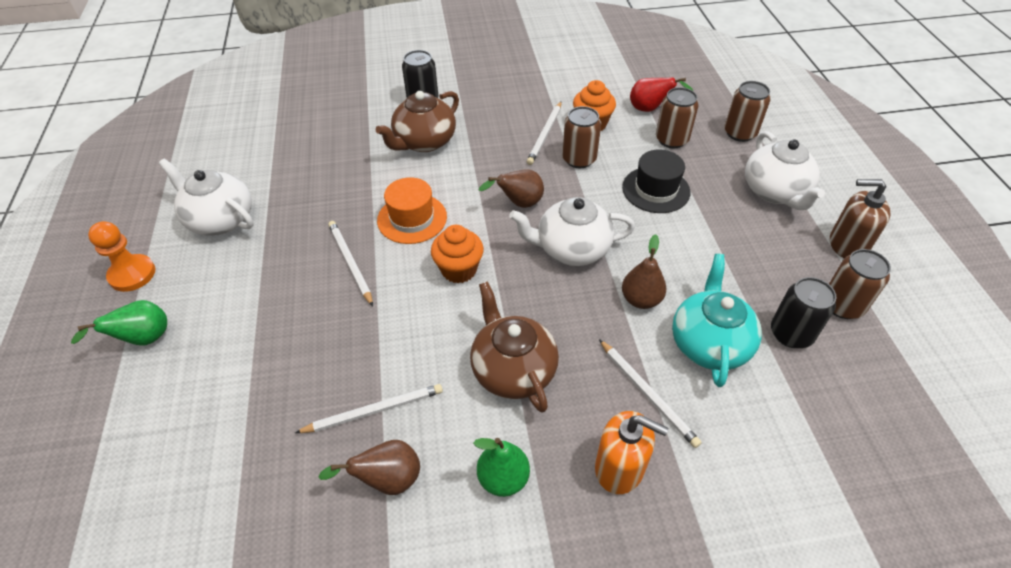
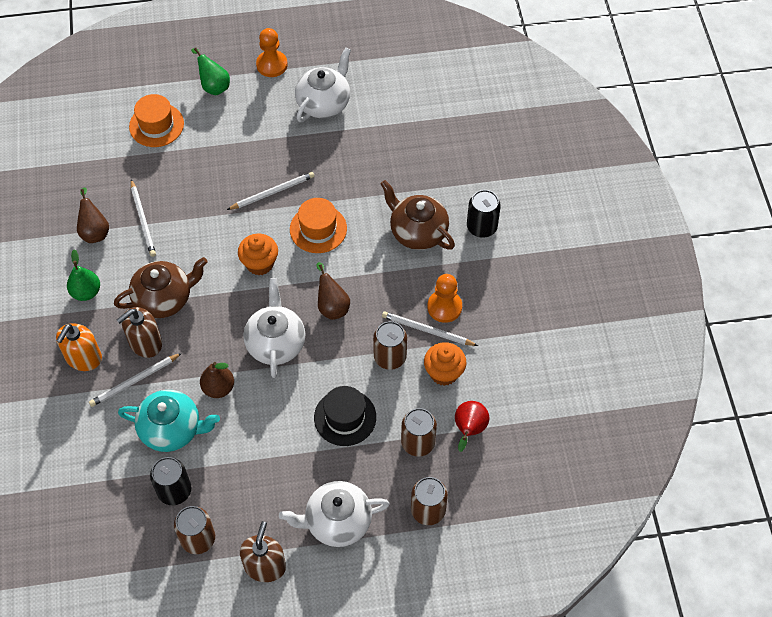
camera: 90 degrees right, 10 degrees up
(193, 409) = (156, 125): none -> orange hat
(517, 124) = (444, 307): none -> orange pawn
(585, 386) = (145, 343): none -> brown soap dispenser

